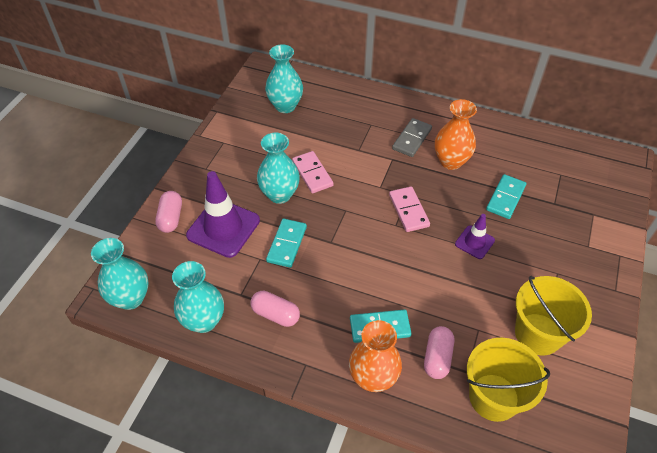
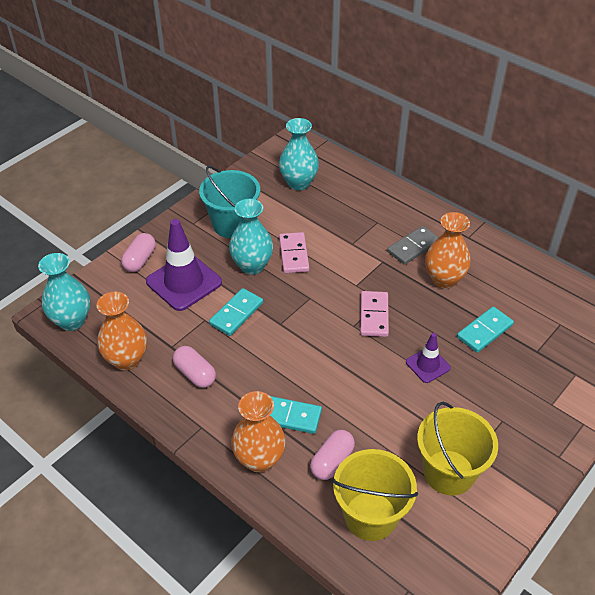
camera: 20 degrees right, 5 degrees down
(204, 321) = (127, 360): turquoise vase -> orange vase
(243, 160) = (232, 224): none -> turquoise bucket

